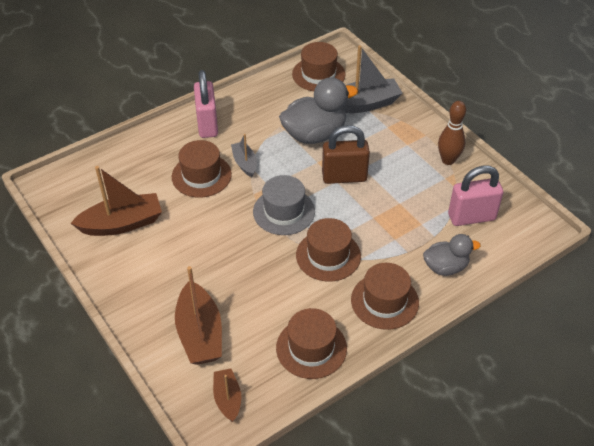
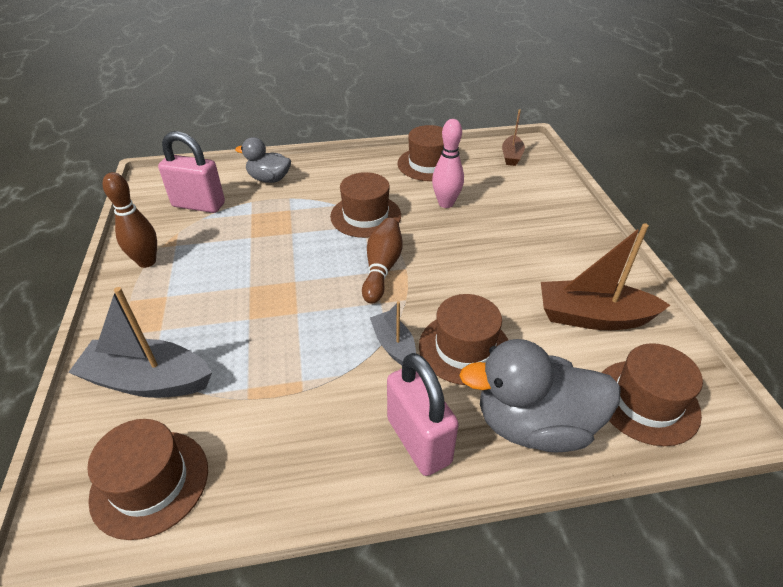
camera: 155 degrees left, 5 degrees down
(200, 333) = (522, 196): brown boat -> none
(207, 124) = (418, 440): pink padlock -> pink padlock turned 45 degrees counterclockwise
(245, 163) = (394, 345): grey boat -> grey boat turned 150 degrees clockwise
(267, 296) = (446, 203): none -> pink bowling pin
(284, 211) = (382, 268): grey hat -> brown bowling pin
(315, 134) = (265, 355): grey duck -> grey duck (534, 424)
(344, 177) = (281, 283): brown padlock -> none
(384, 301) = (344, 173): brown hat -> brown hat (646, 401)

